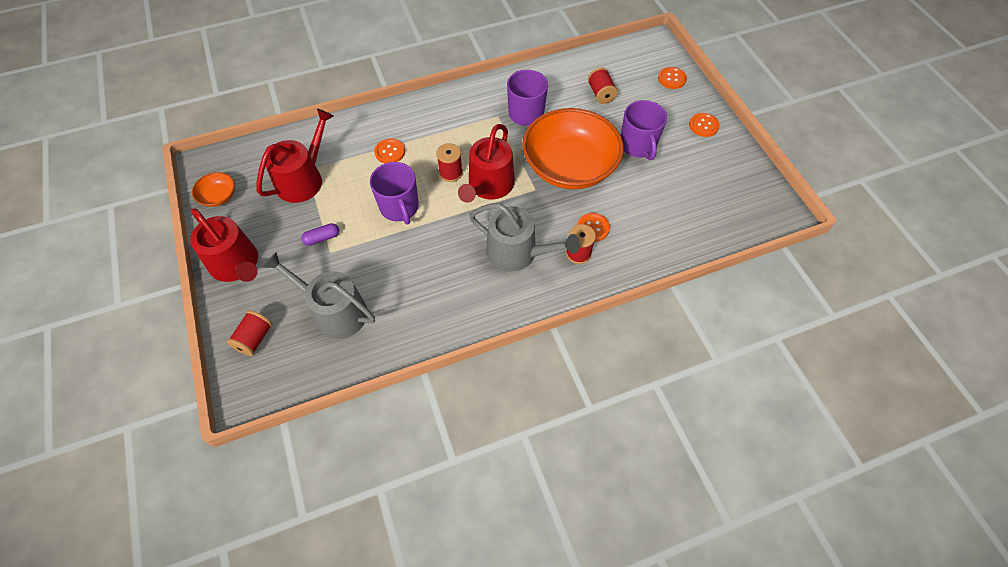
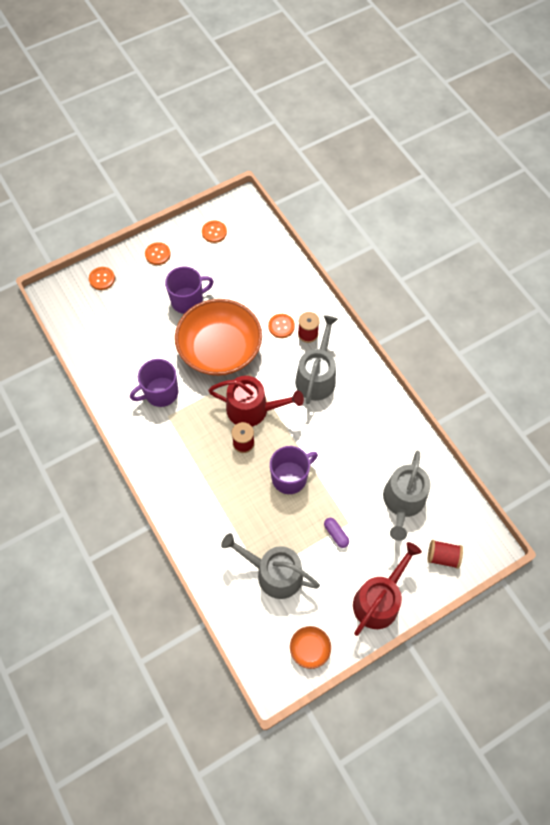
camera: 100 degrees left, 5 degrees up
(303, 179) = (274, 573): red watering can -> grey watering can
(390, 152) = (227, 502): orange button -> orange button (214, 232)
(601, 94) = (128, 333): red spool -> none

